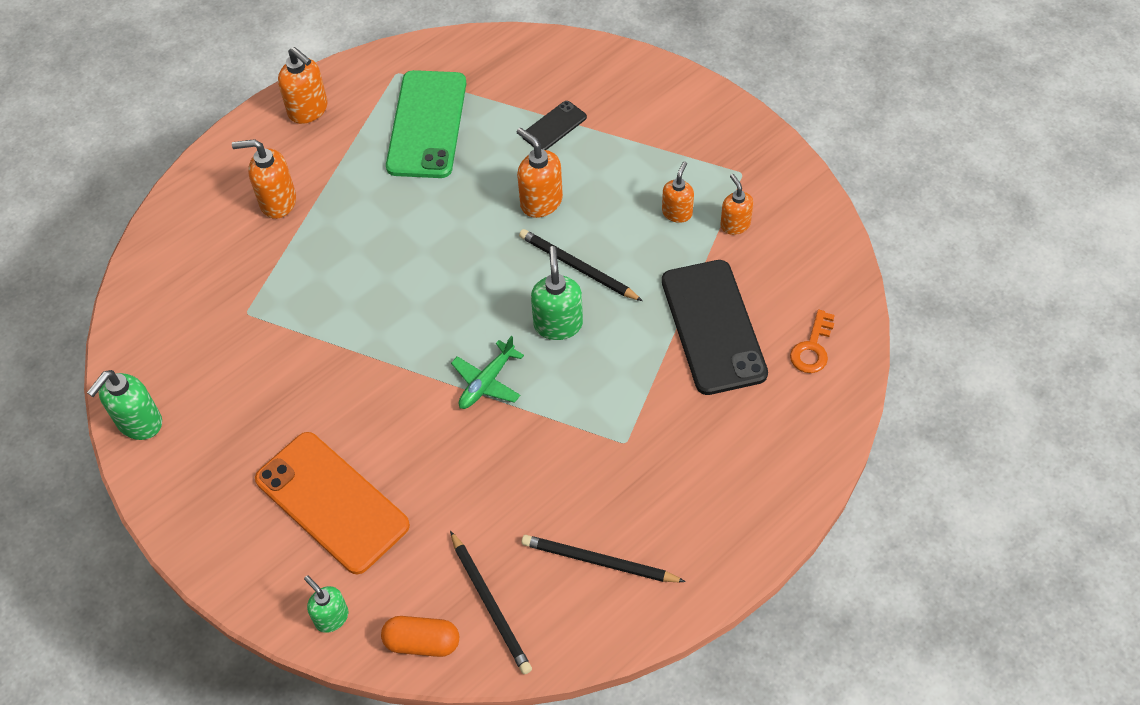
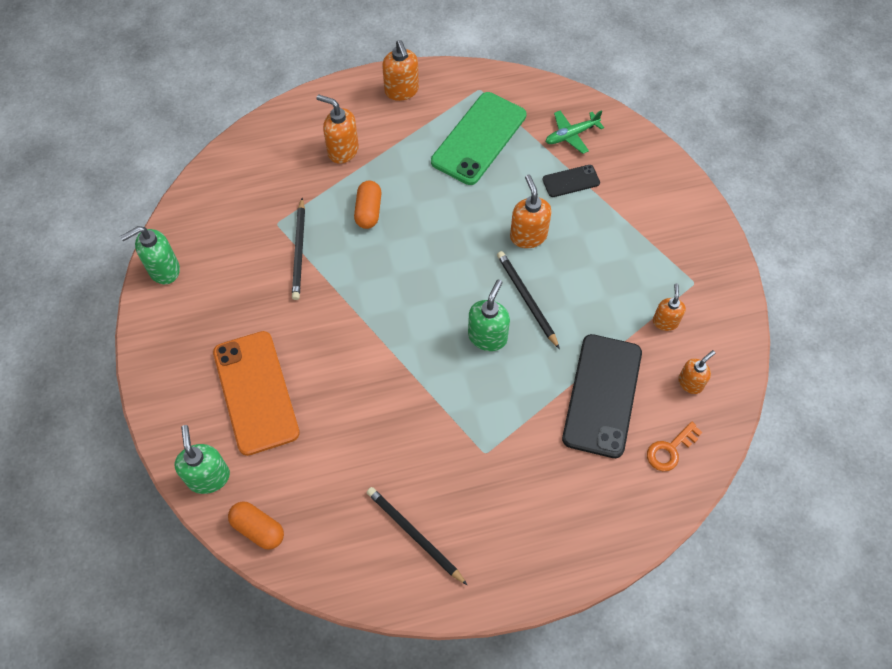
camera: 25 degrees right, 5 degrees up
(331, 617) = (208, 477): green soap dispenser -> green soap dispenser, size x1.51
(347, 253) = (368, 211): none -> orange capsule
(487, 382) = (412, 356): green plane -> green plane (571, 135)
(490, 604) = (320, 526): black pencil -> black pencil (299, 250)
(677, 213) = (626, 291): orange soap dispenser -> orange soap dispenser (690, 383)

